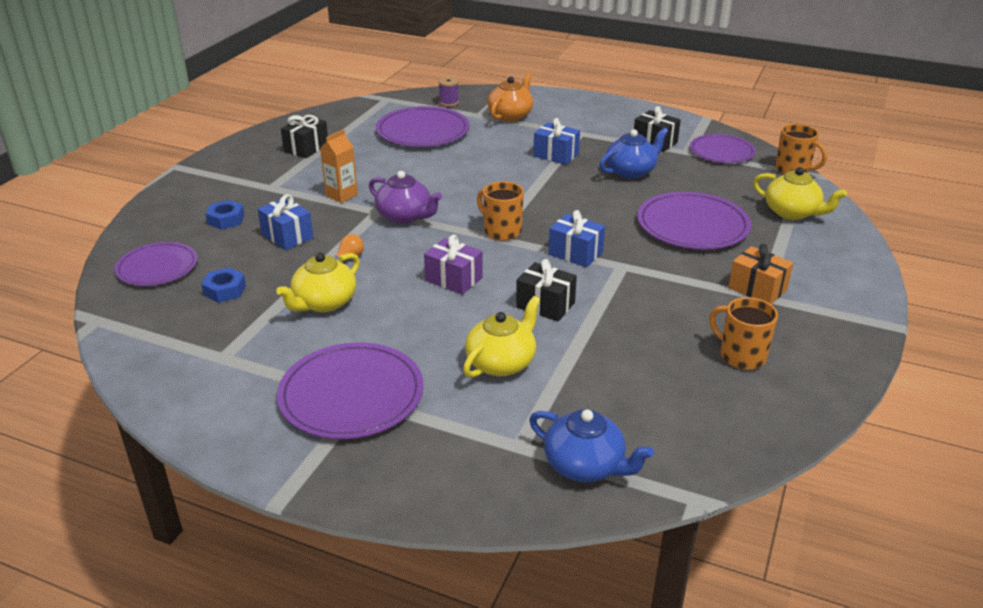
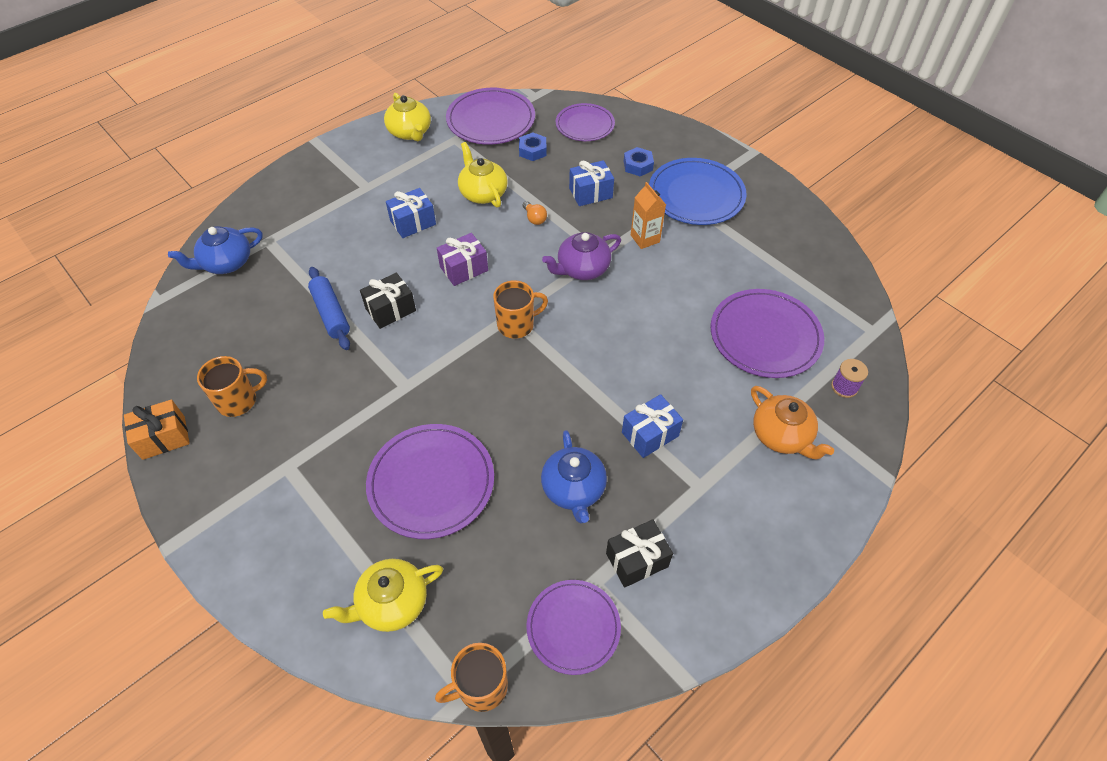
camera: 115 degrees right, 20 degrees up
(261, 182) = (696, 195): none -> blue plate
(306, 148) = (758, 237): black gift -> none
(351, 395) = (374, 183): purple plate -> purple plate (491, 120)
(501, 362) = (346, 260): yellow teapot -> yellow teapot (410, 132)
(575, 253) = (447, 361): blue gift -> blue gift (413, 222)
(585, 342) = (331, 313): none -> blue rolling pin
(757, 289) = (300, 470): orange gift -> orange gift (164, 437)

